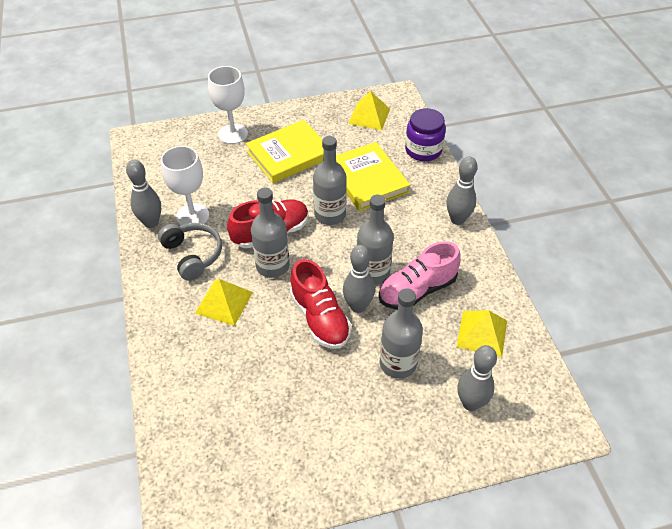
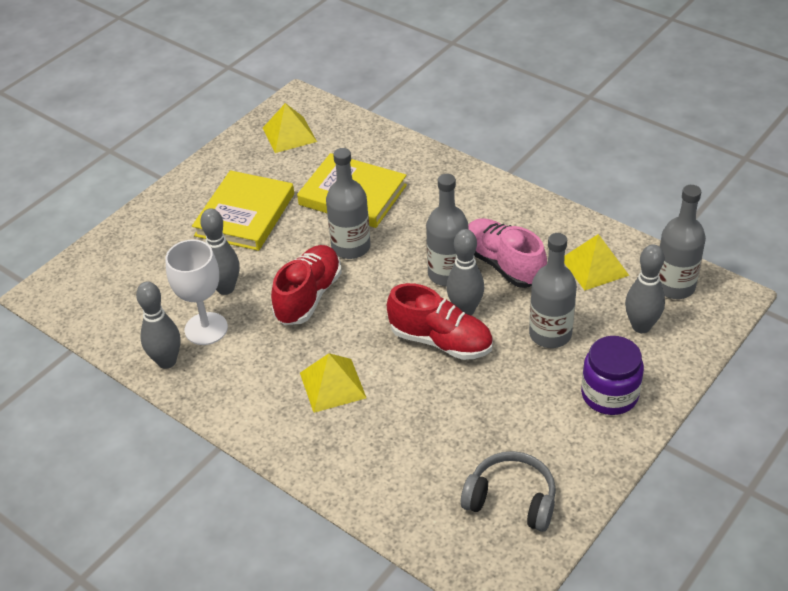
camera: 35 degrees left, 5 degrees down
(193, 255) = (250, 363): grey headphones -> grey headphones (511, 499)
(233, 134) = (158, 227): white goblet -> none
(272, 266) = (345, 325): grey bottle -> grey bottle (674, 286)
(417, 290) = (503, 264): pink shoe -> pink shoe turned 120 degrees clockwise
(423, 150) = (378, 139): purple jar -> purple jar (609, 394)
(457, 219) = (476, 184): grey bowling pin -> grey bowling pin (225, 288)

